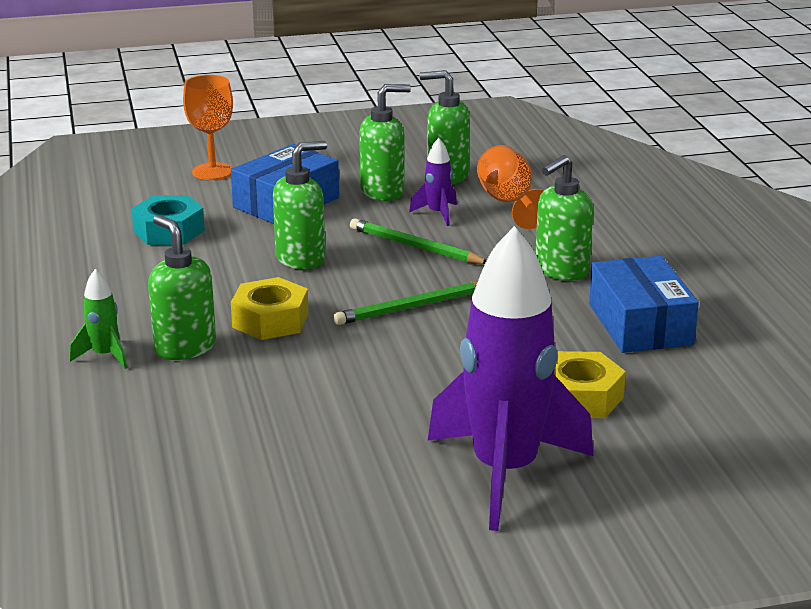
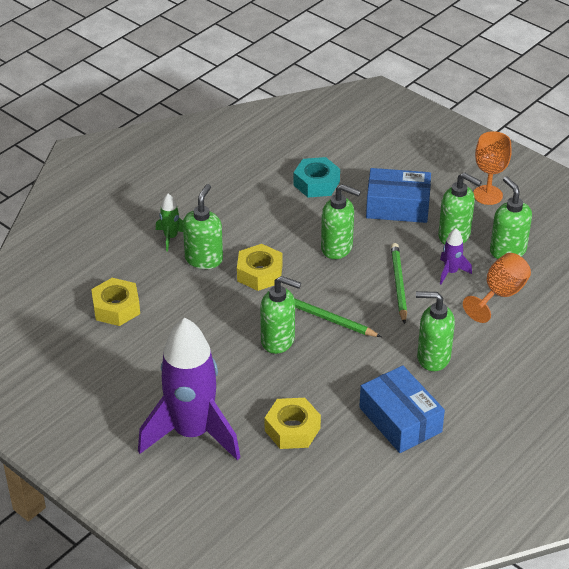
camera: 55 degrees right, 15 degrees up
(178, 446) = (116, 308): none -> yellow nut
(212, 171) = (404, 157): orange goblet -> orange goblet (487, 195)
(409, 351) = (278, 340): none -> green soap dispenser
(640, 324) = (400, 420): blue box -> blue box turned 75 degrees counterclockwise

